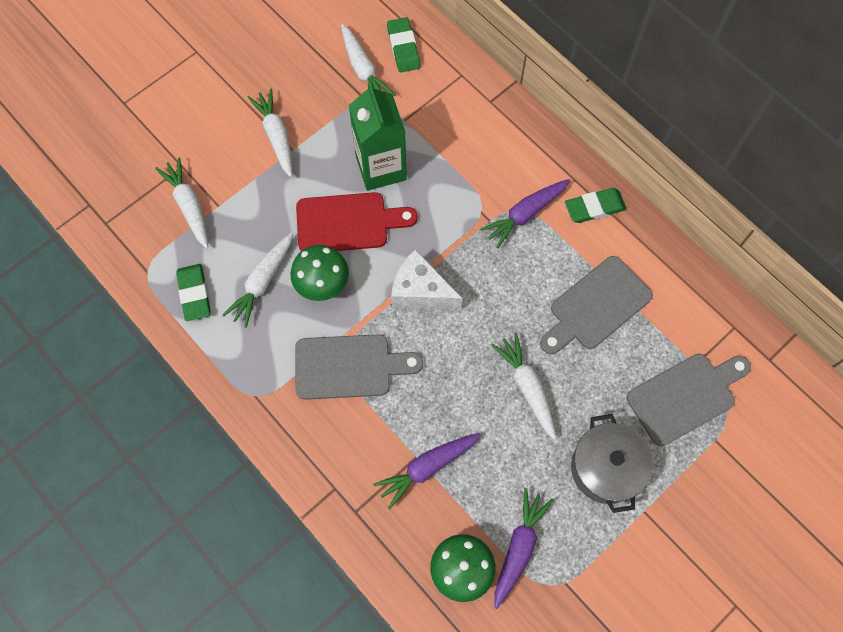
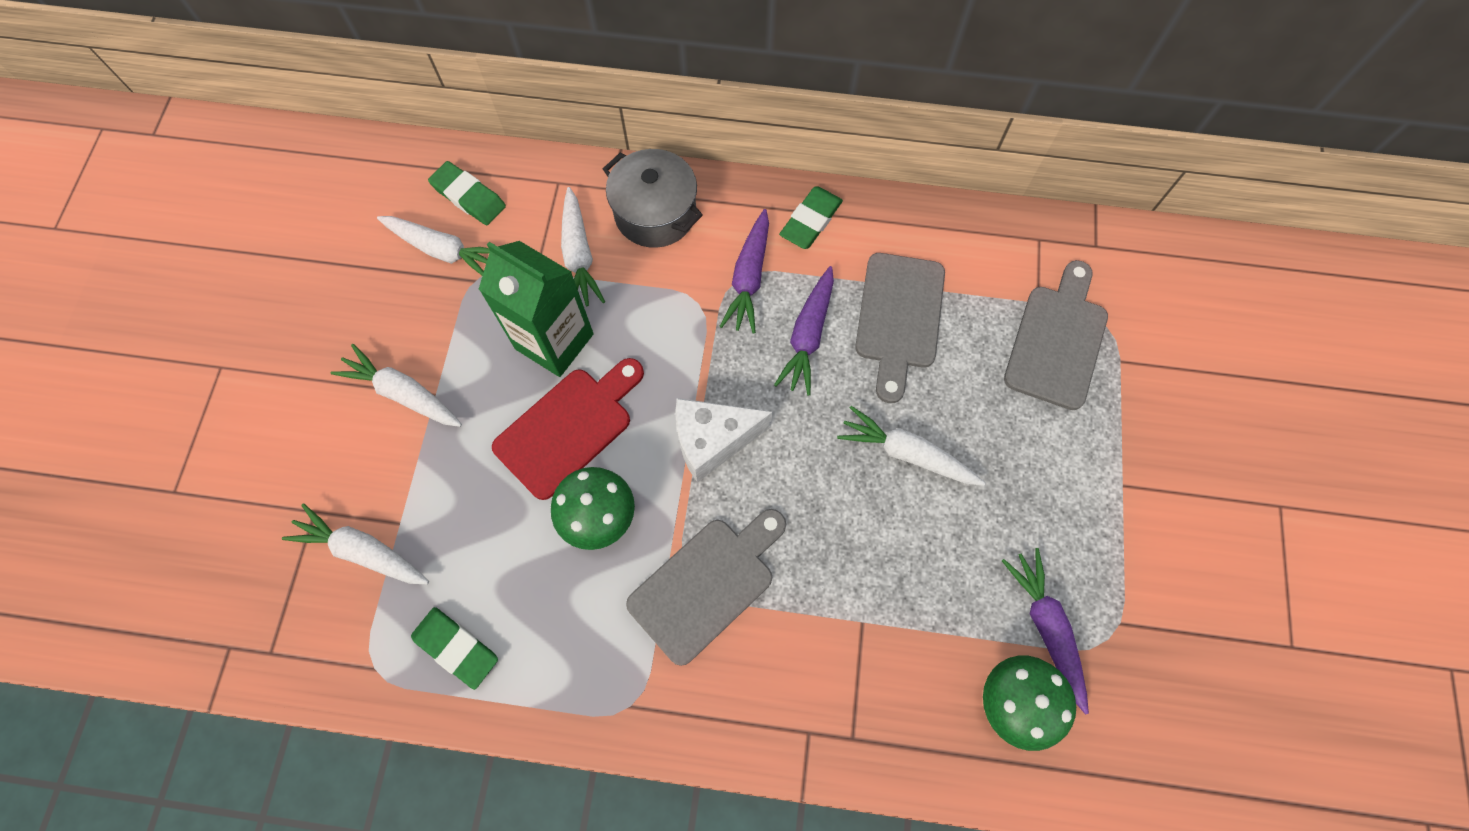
camera: 40 degrees left, 0 degrees up
(262, 282) = (527, 569): white carrot -> white carrot (579, 256)
(427, 468) = (884, 624): purple carrot -> purple carrot (808, 336)
(606, 468) = (1052, 473): grey pot -> grey pot (655, 213)

